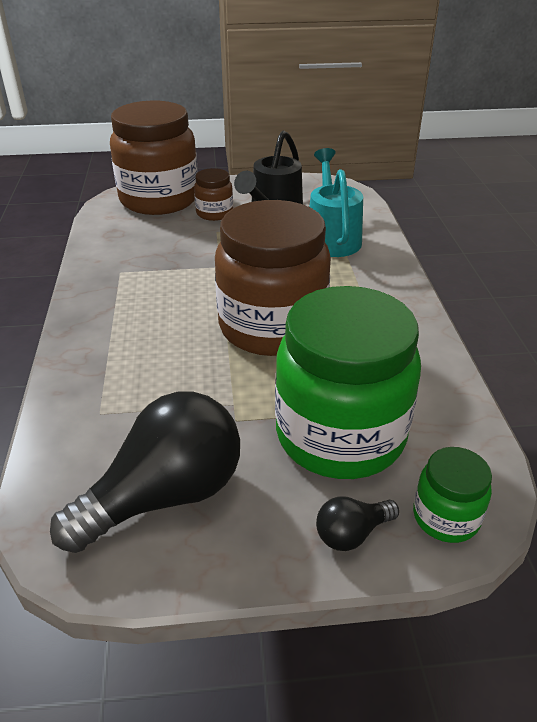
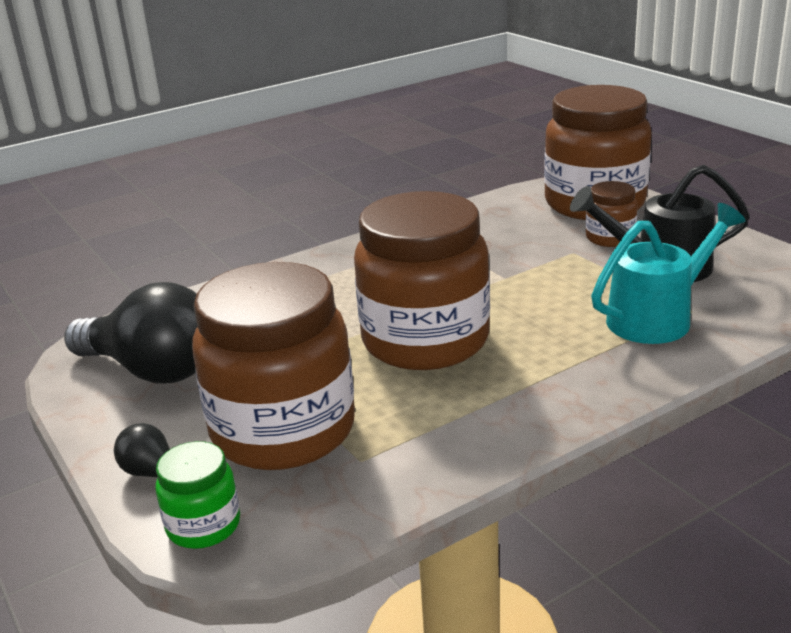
camera: 65 degrees right, 10 degrees down
(340, 435) = (283, 431): green jar -> brown jar

